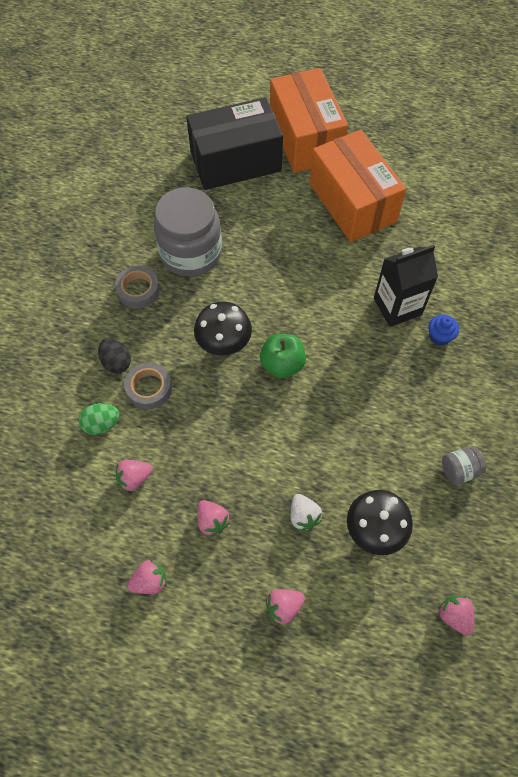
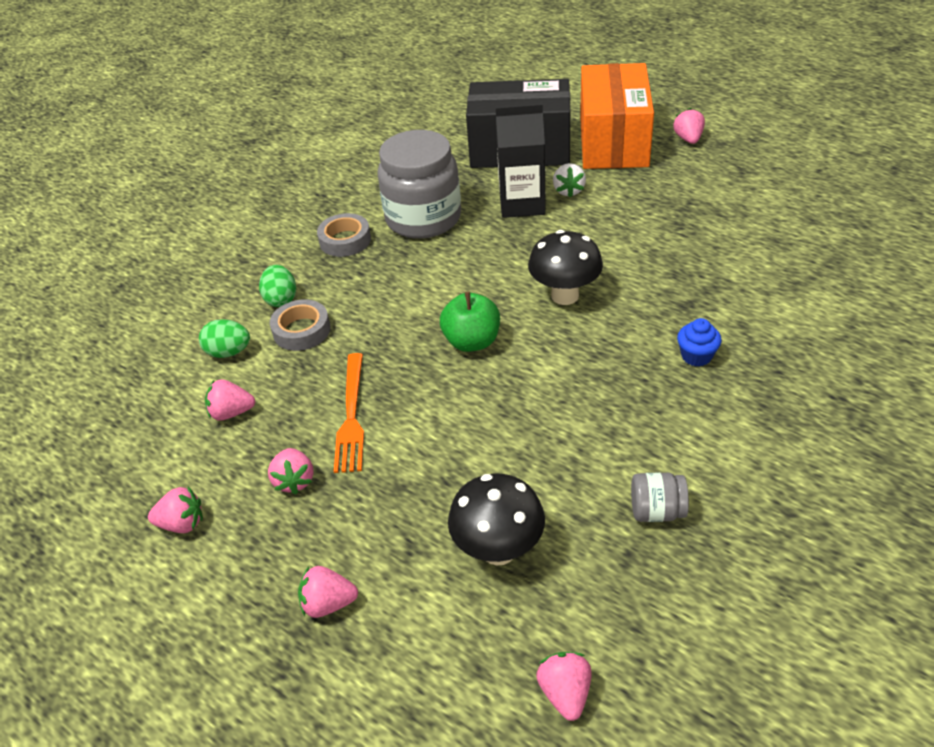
camera: 25 degrees right, 20 degrees down
(116, 362) = (281, 299): black egg -> green egg
(224, 345) = (412, 308): black mushroom -> black mushroom (565, 296)
(225, 455) = (351, 416): none -> orange fork
(303, 516) = (412, 507): white strawberry -> white strawberry (568, 191)
(352, 202) = (642, 206): orange box -> none
(361, 125) = (688, 139): none -> pink strawberry
(397, 306) = (652, 314): black carton -> black carton (522, 204)

